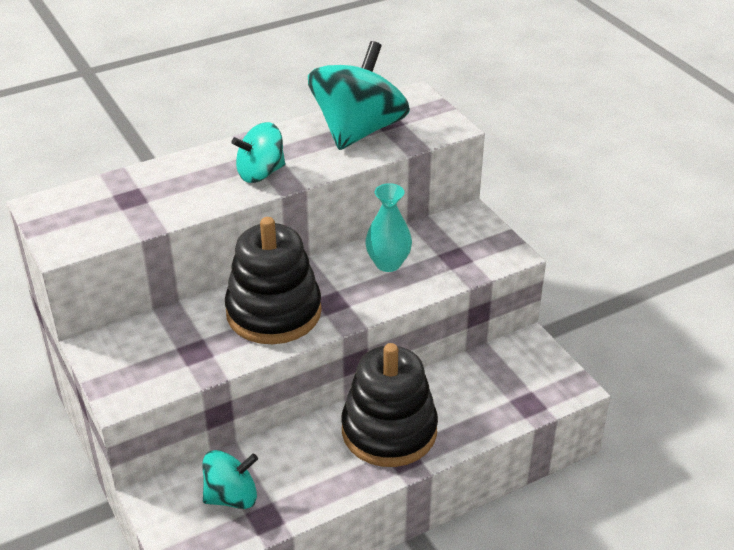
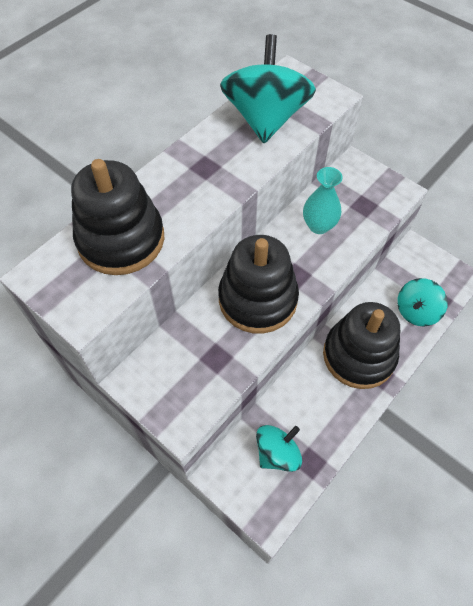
camera: 20 degrees left, 20 degrees up
(140, 197) = (121, 239): none -> black stacking toy
(260, 173) = (211, 184): turquoise spinning top -> turquoise spinning top (416, 311)

